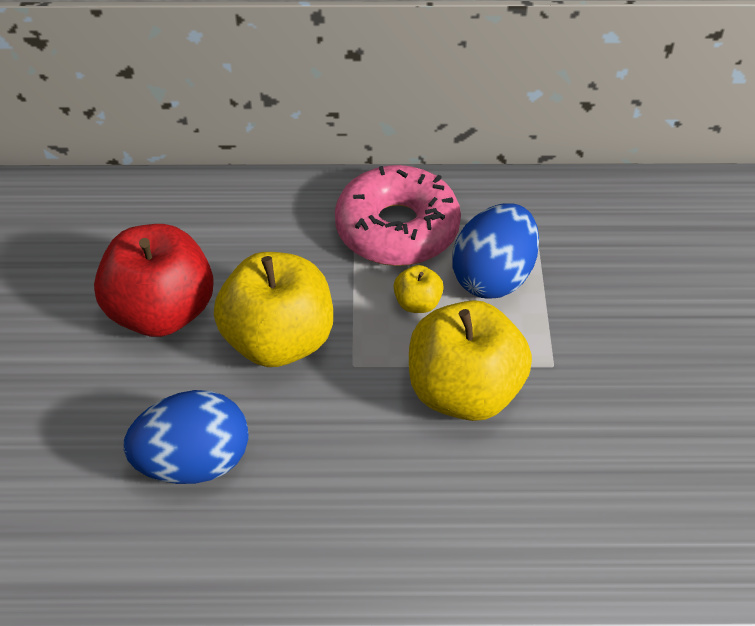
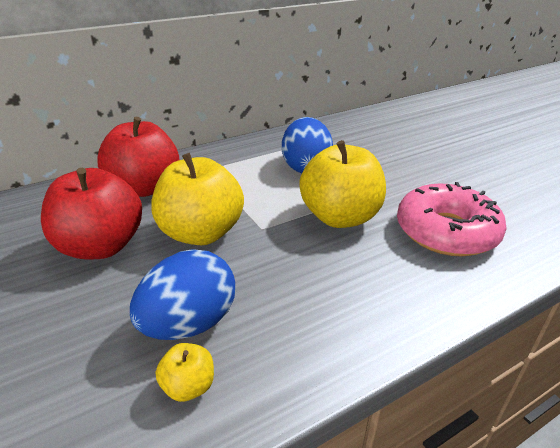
camera: 30 degrees left, 15 degrees down
(258, 230) = (145, 188): none -> red apple
(397, 229) = (233, 164): pink donut -> pink donut (446, 231)
(417, 303) = (274, 189): yellow apple -> yellow apple (189, 386)

